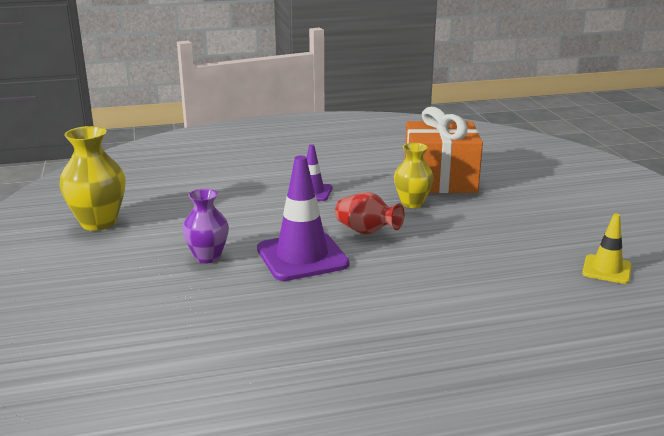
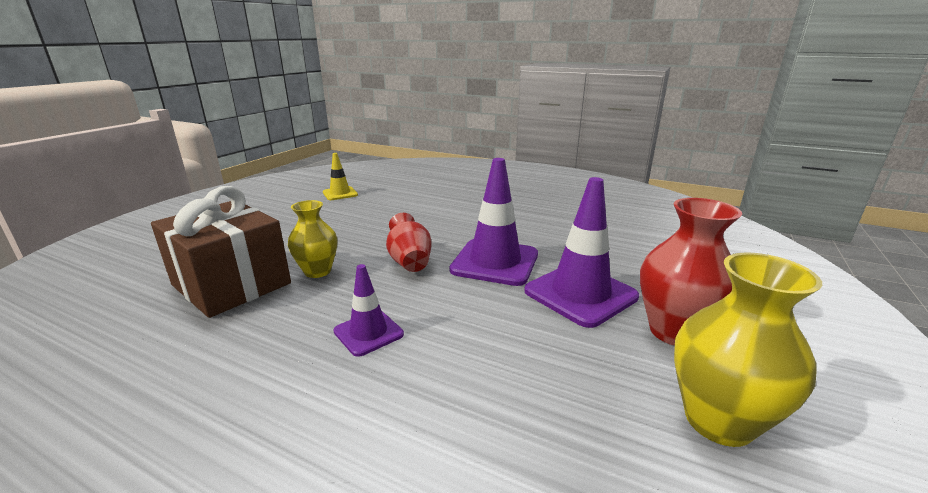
camera: 140 degrees left, 0 degrees up
(126, 255) = (675, 331): none -> red vase
(207, 257) = (580, 294): purple vase -> purple traffic cone
(440, 180) = (232, 284): orange gift -> brown gift

